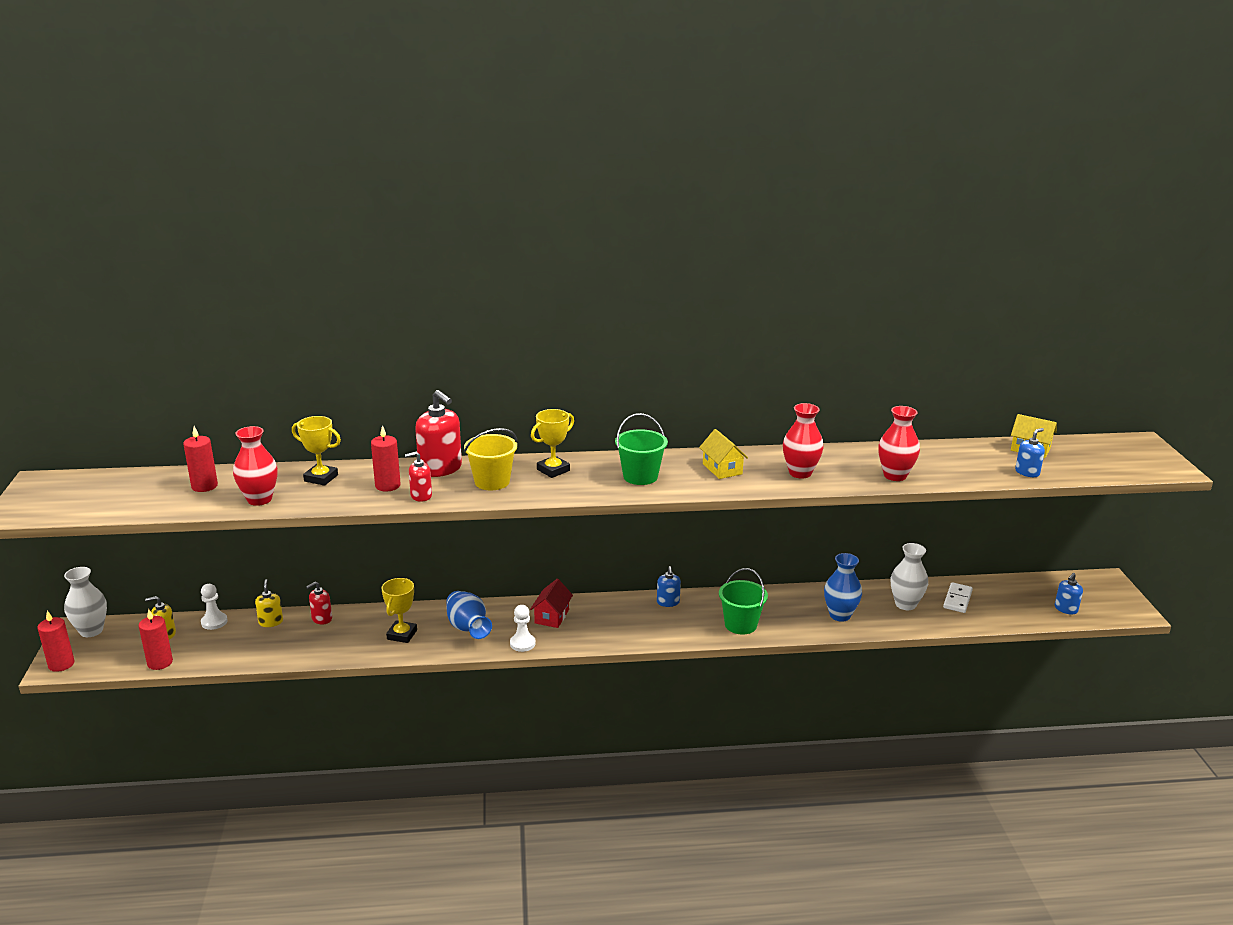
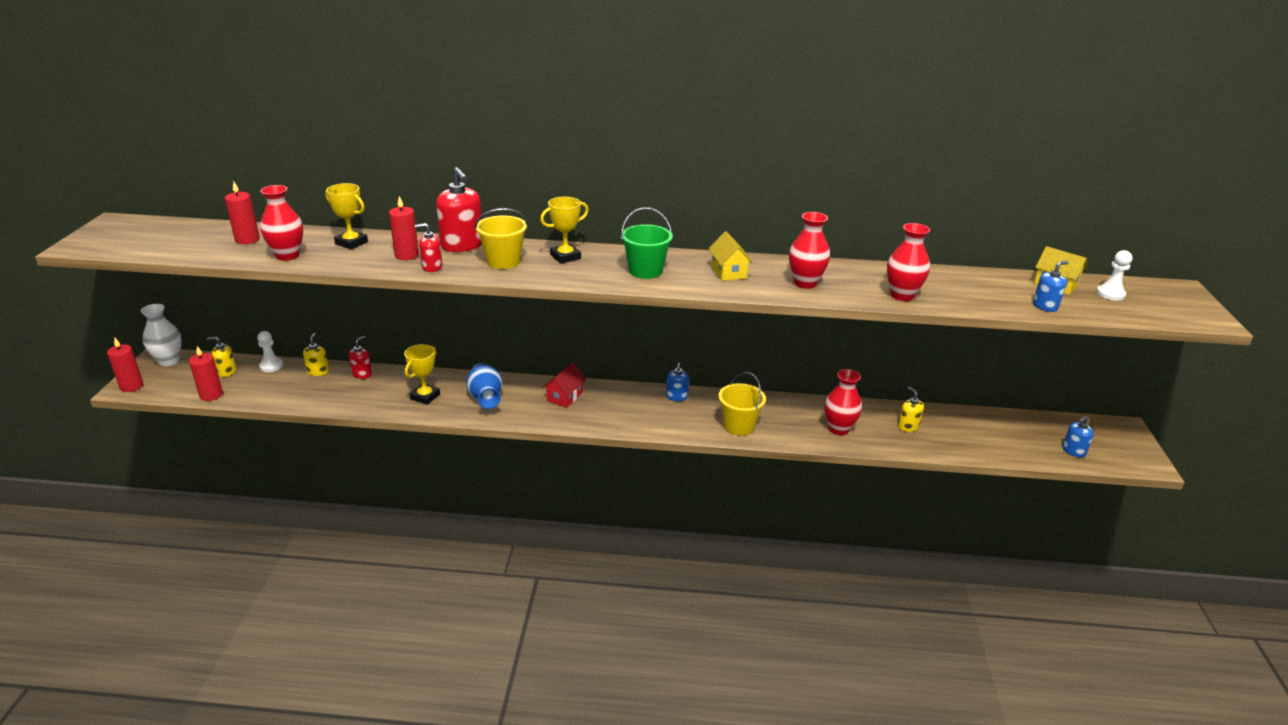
camera: 10 degrees right, 5 degrees up
(321, 618) = (362, 374): red soap dispenser -> red soap dispenser turned 150 degrees clockwise
(522, 643) = (529, 418): white pawn -> white pawn (1110, 294)
(740, 624) = (739, 426): green bucket -> yellow bucket
(840, 615) = (839, 429): blue vase -> red vase
(905, 604) = (908, 426): white vase -> yellow soap dispenser
(957, 599) = (962, 428): white domino -> none

